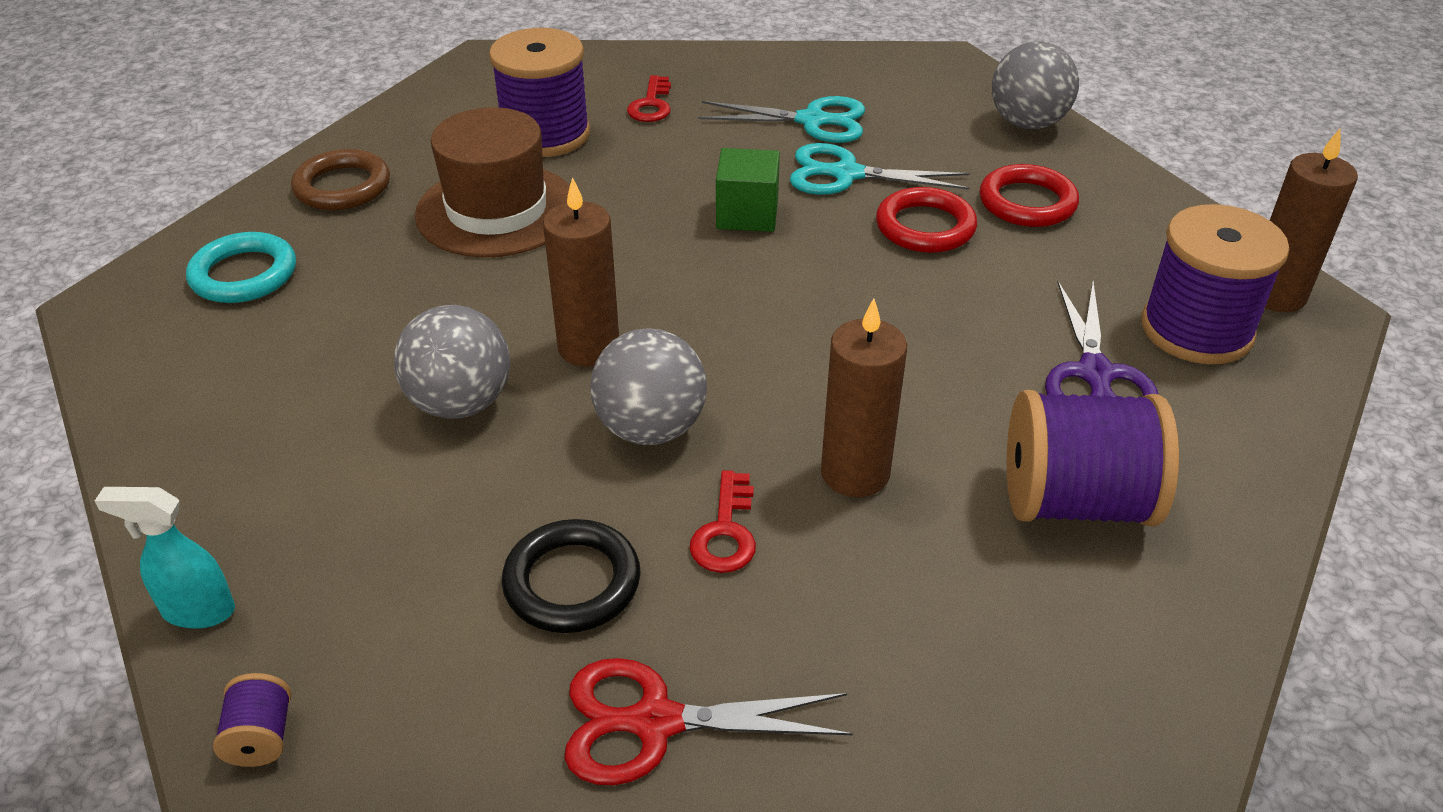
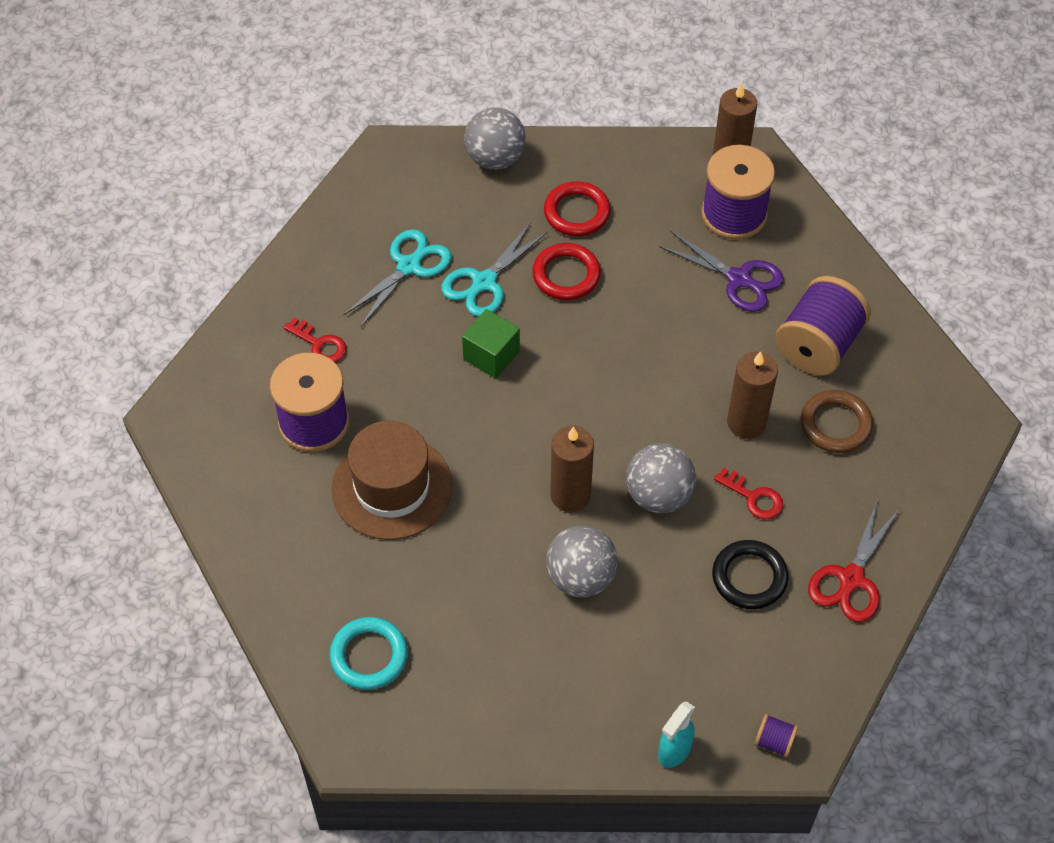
camera: 60 degrees left, 15 degrees up
(342, 187) = (296, 567): brown ring -> brown ring (835, 424)

